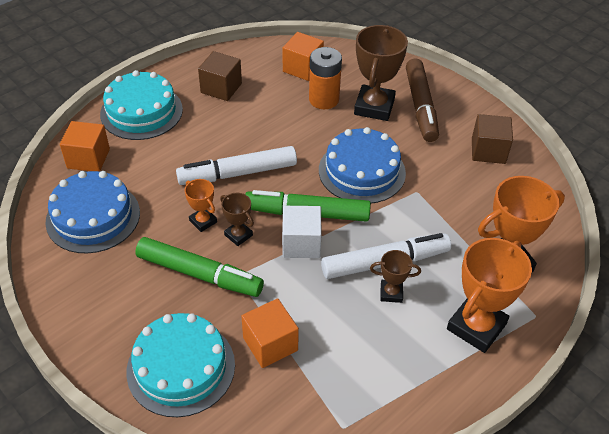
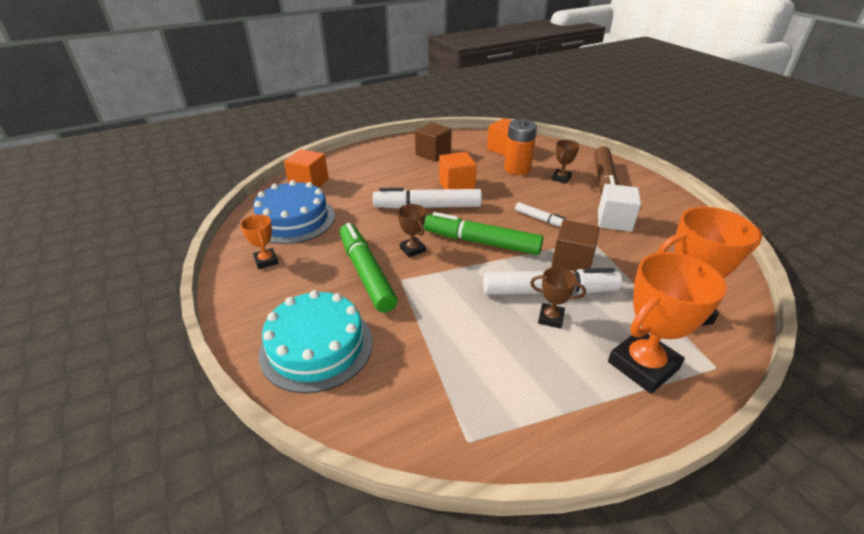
camera: 15 degrees right, 10 degrees down
(141, 111) = (364, 160): turquoise cake -> none
(199, 274) = (366, 273): green marker -> green marker turned 150 degrees counterclockwise
(203, 221) = (384, 235): orange trophy -> orange trophy (266, 261)
(270, 344) = (413, 342): orange cube -> orange cube (456, 185)
(301, 243) = (469, 264): white cube -> white cube (614, 221)
(362, 171) = (540, 219): blue cake -> white marker
(374, 107) = (561, 178): brown trophy -> brown trophy, size x0.51
(488, 151) = (667, 220): brown cube -> brown cube (572, 261)

